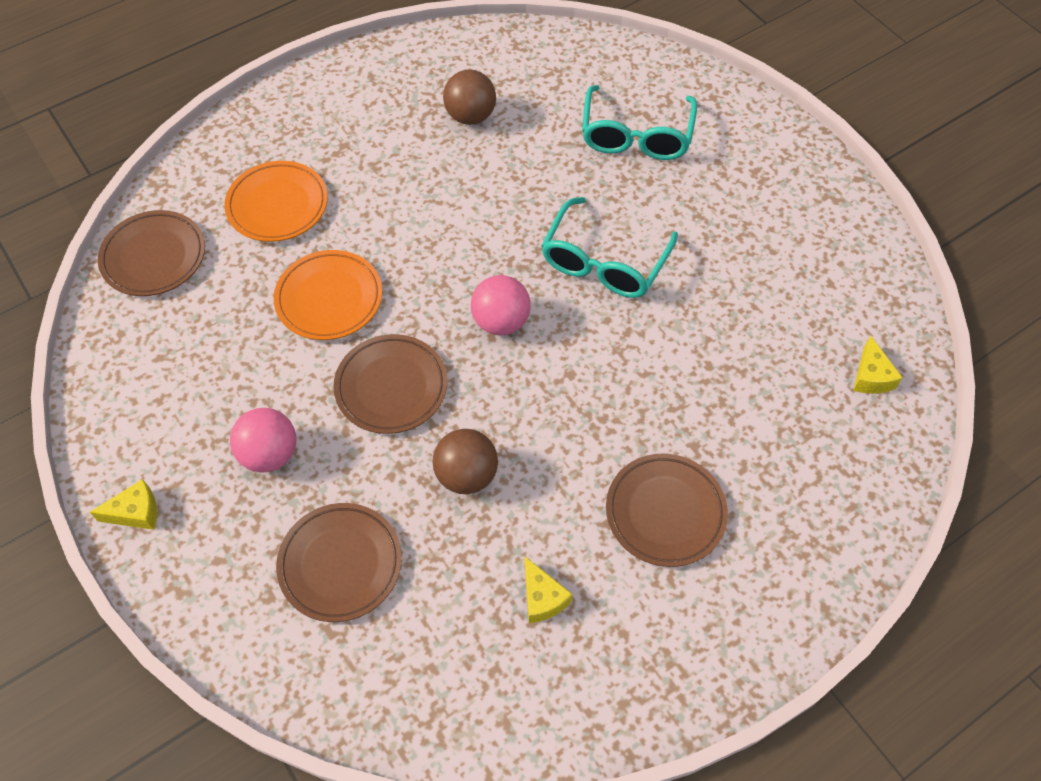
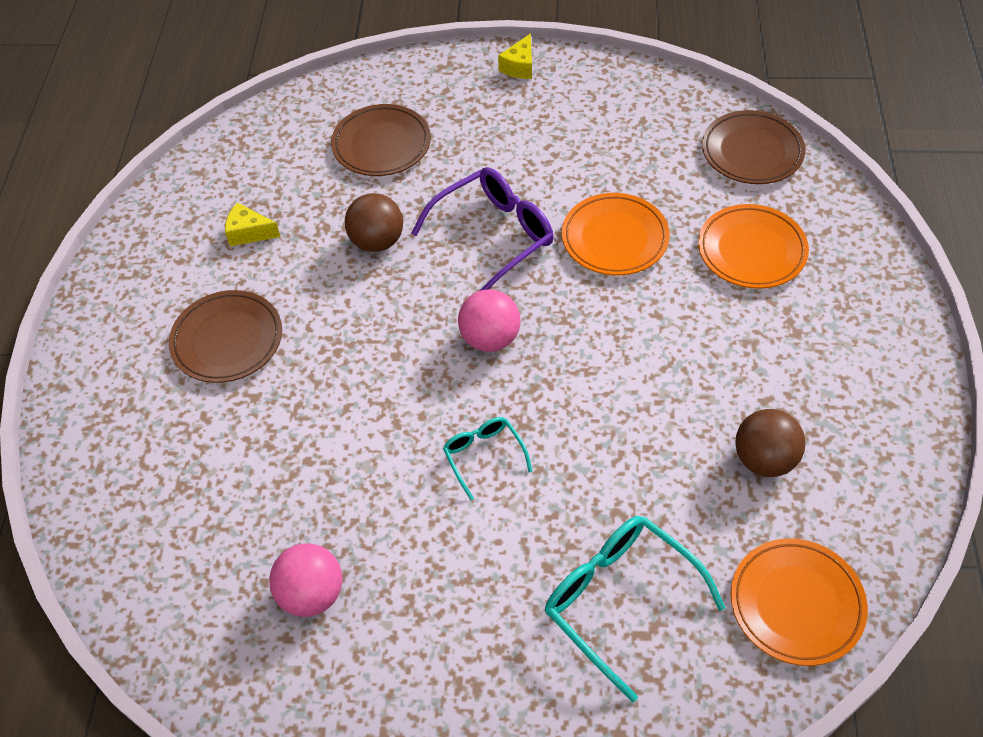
camera: 130 degrees right, 5 degrees down
(270, 454) = (501, 145): pink ball -> pink ball (312, 594)
(391, 387) = (493, 236): brown plate -> purple glasses
(560, 60) = (796, 604): none -> orange plate
(604, 261) = (484, 456): turquoise glasses -> turquoise glasses, size x0.55
(871, 377) = (171, 584): yellow cheese -> none

